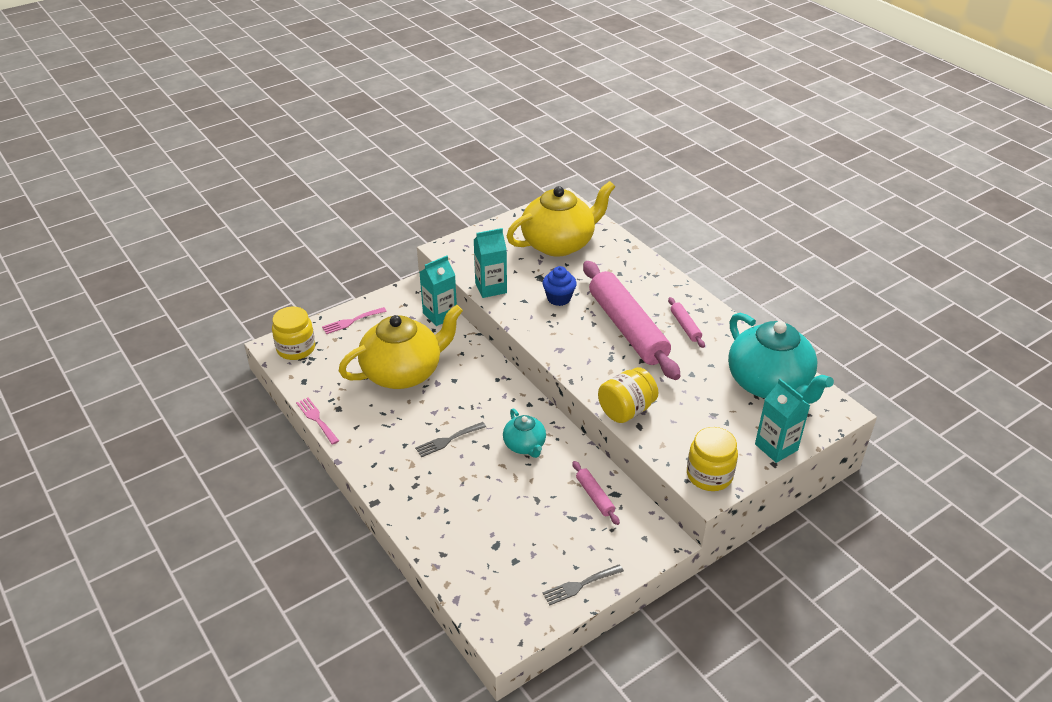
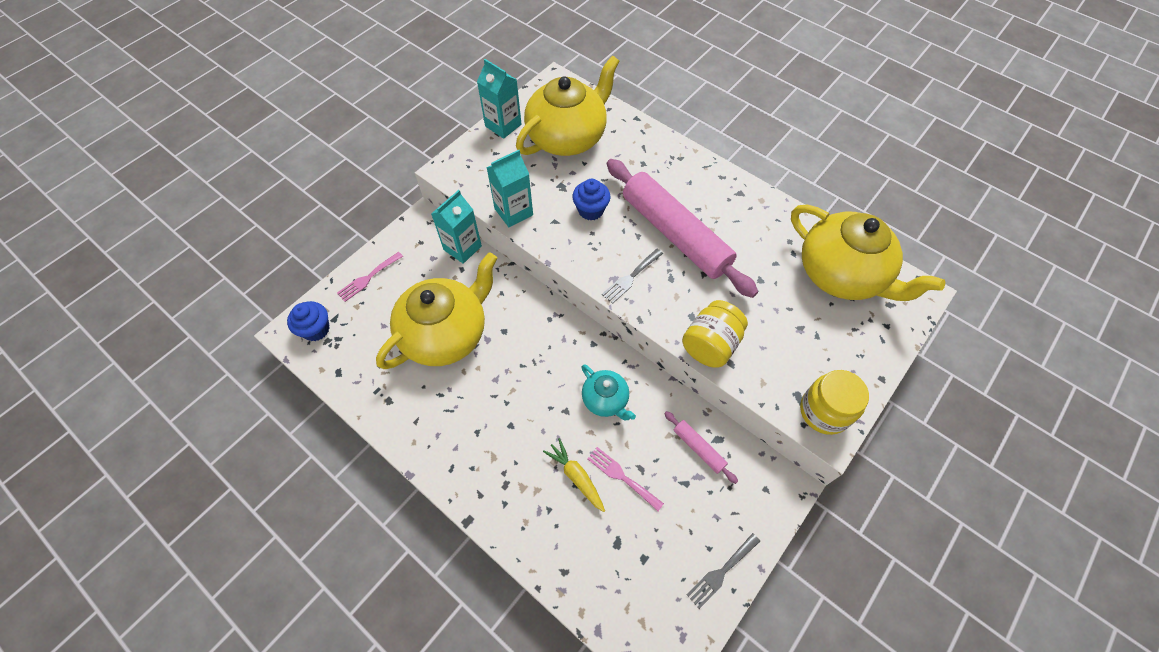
camera: 15 degrees left, 20 degrees up
(296, 348) = (316, 329): yellow jar -> blue cupcake
(316, 419) = (368, 421): pink fork -> pink fork (621, 476)
(448, 440) = (522, 414): grey fork -> grey fork (630, 277)
(478, 493) = (576, 477): none -> yellow carrot
(685, 326) = (733, 218): pink rolling pin -> none
(769, 384) = (841, 274): turquoise teapot -> yellow teapot
(776, 447) = (876, 356): turquoise carton -> turquoise carton (503, 125)

